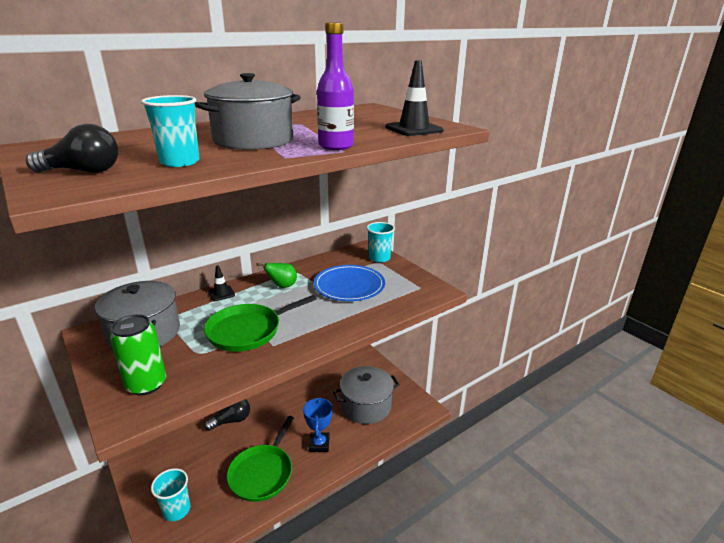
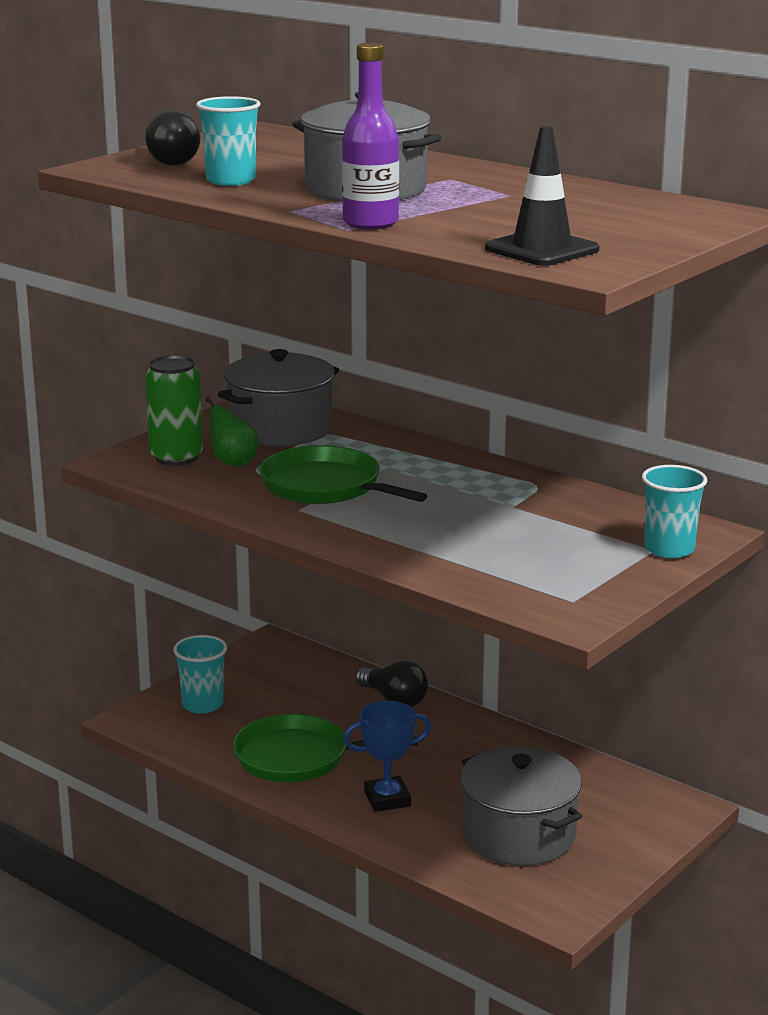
camera: 75 degrees right, 5 degrees down
(221, 293) = (418, 448): black traffic cone -> none
(282, 286) = (477, 485): green pear -> green pear (233, 462)
(349, 285) = (524, 536): blue plate -> none

